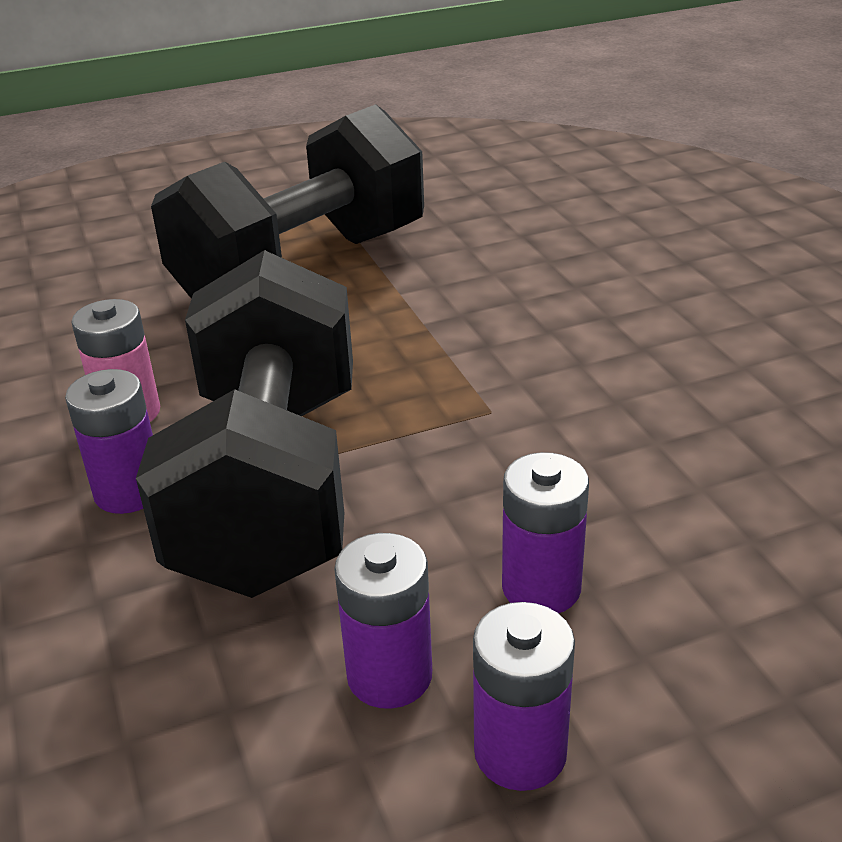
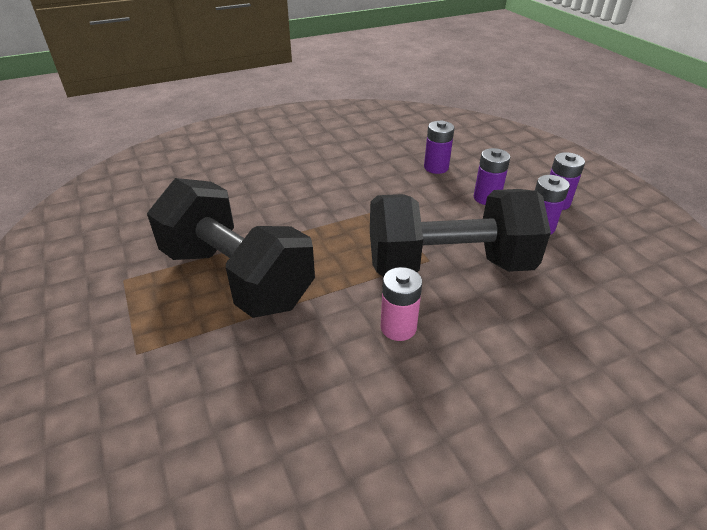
camera: 95 degrees left, 5 degrees up
(129, 492) = (465, 312): purple battery -> purple battery (436, 167)

